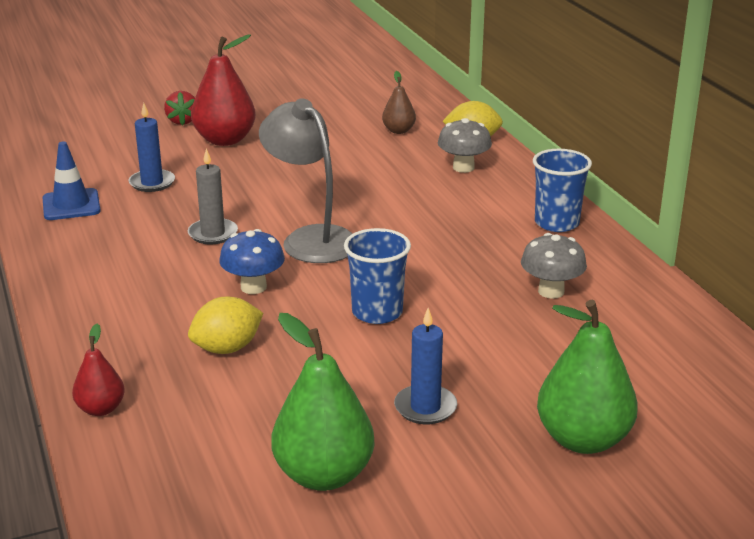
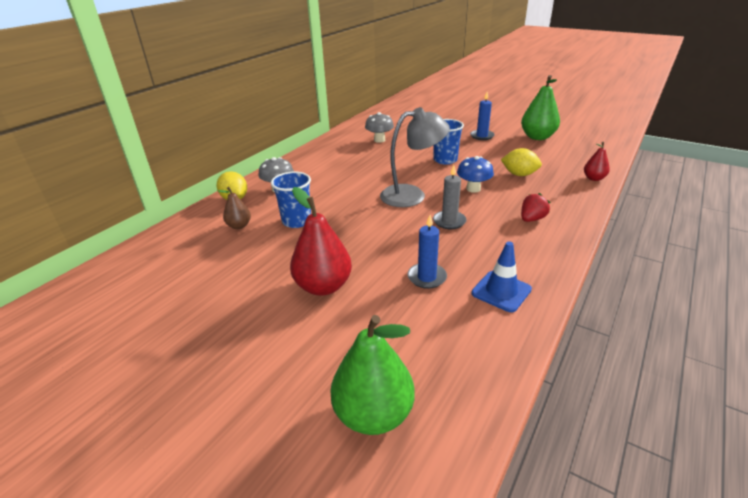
camera: 125 degrees left, 5 degrees up
(182, 121) = (307, 332): red strawberry -> red strawberry (532, 219)
(311, 238) = (412, 195): grey lamp -> grey lamp turned 120 degrees counterclockwise
(556, 223) = (319, 153): blue cup -> blue cup (296, 221)
(583, 439) = (455, 117): green pear -> green pear (373, 414)

